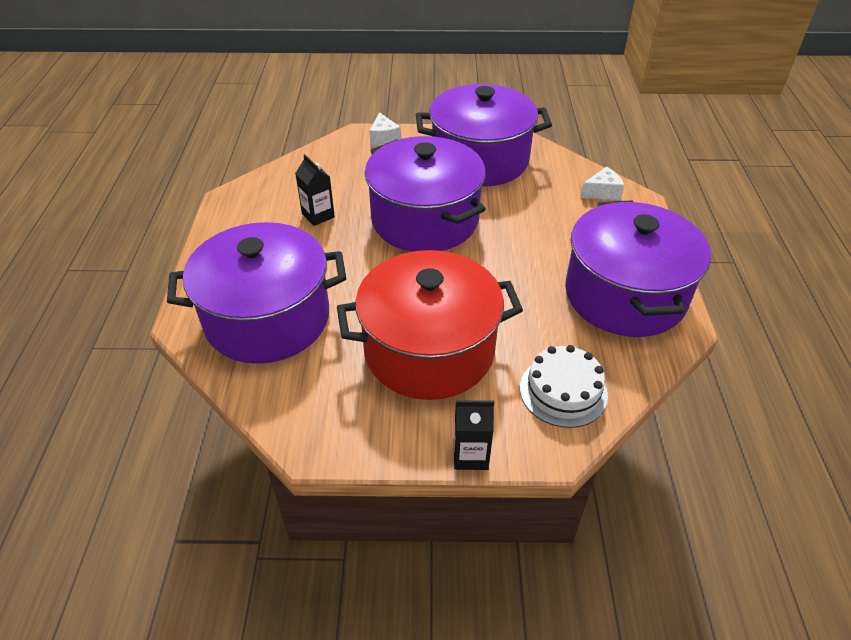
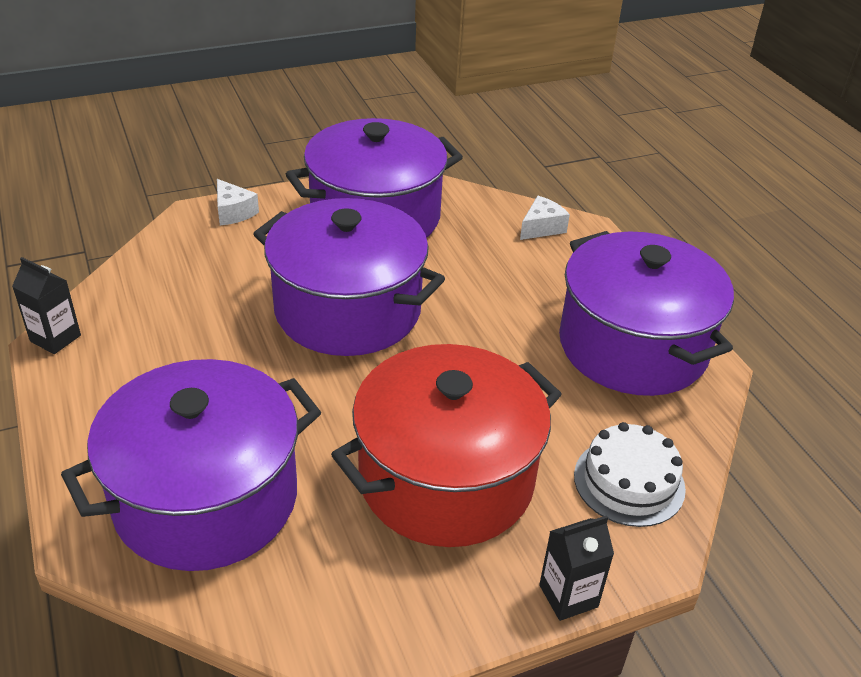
camera: 25 degrees left, 5 degrees down
(318, 215) = (199, 337): black carton -> black carton (55, 338)

